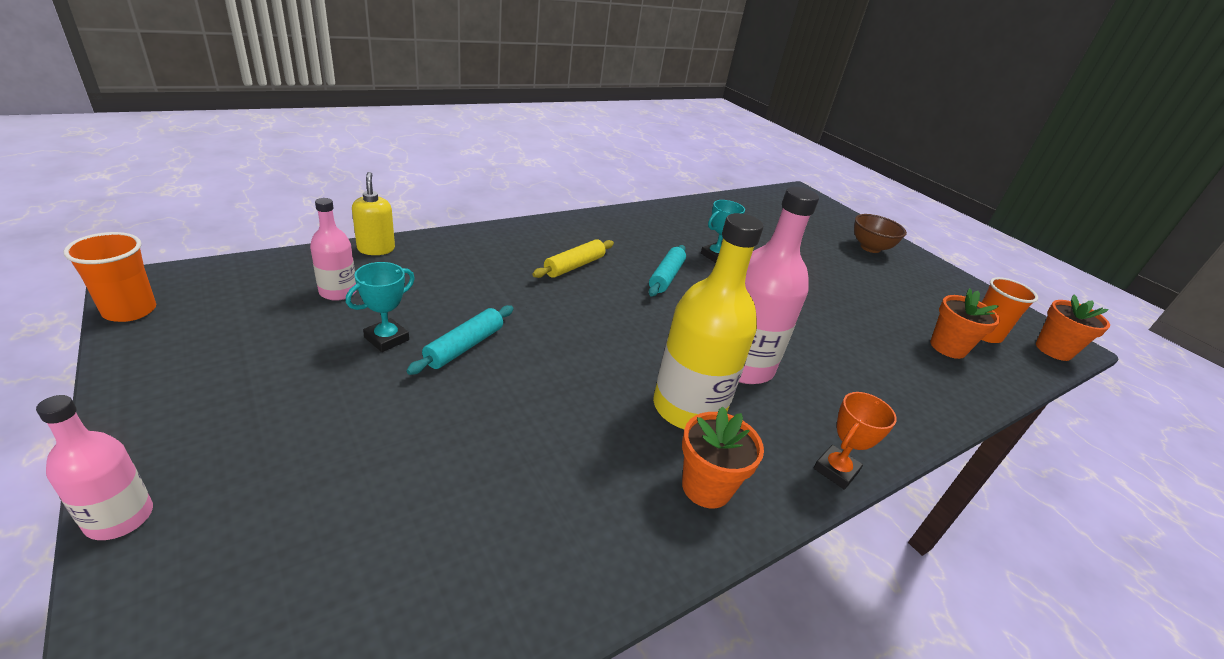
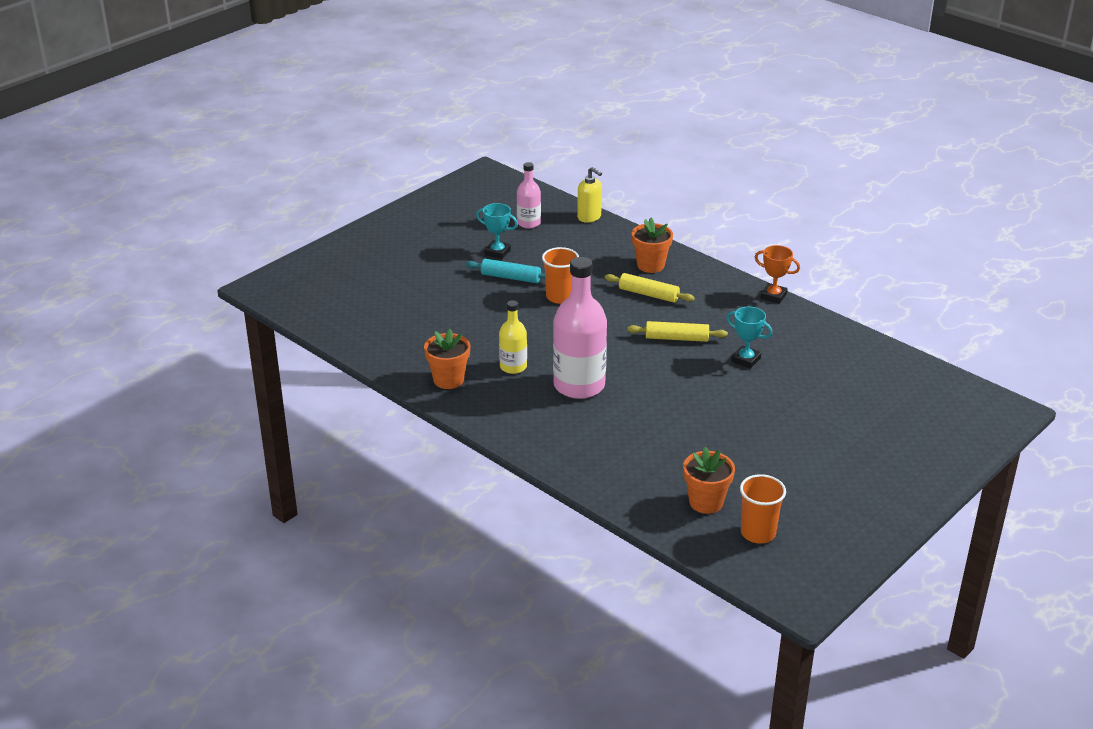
camera: 80 degrees right, 0 degrees up
(119, 518) = (345, 237): pink bottle -> none
(130, 311) = (462, 180): orange cup -> orange cup (560, 297)
(376, 249) = (589, 217): yellow soap dispenser -> yellow soap dispenser turned 75 degrees clockwise
(666, 277) = (677, 338): turquoise rolling pin -> yellow rolling pin
(688, 408) = (513, 367): yellow bottle -> yellow bottle, size x0.54
(835, 470) = (493, 429): orange trophy -> orange trophy (773, 296)
(870, 248) = (891, 464): brown bowl -> none
(1053, 350) = (771, 583): orange flower pot -> orange flower pot (650, 265)

